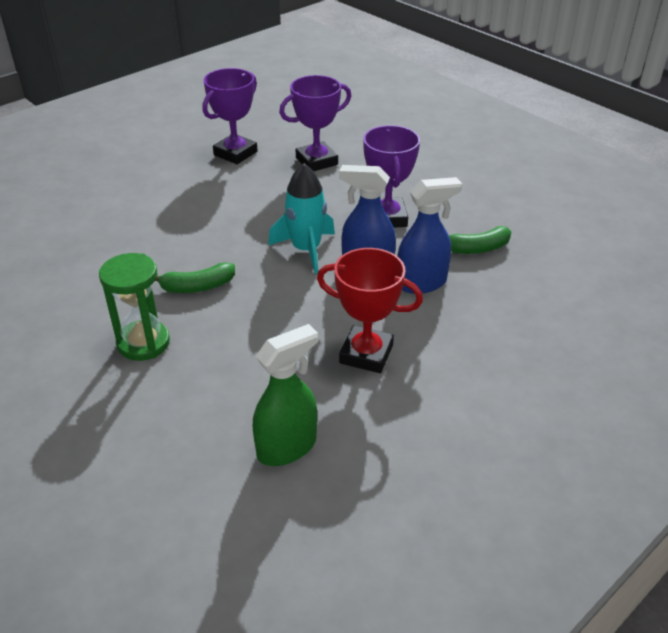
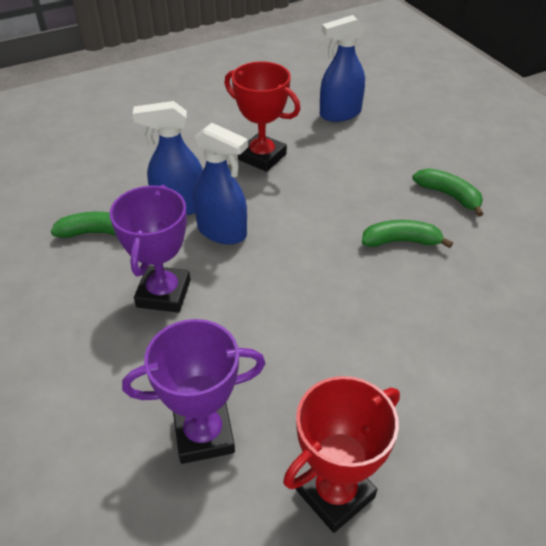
camera: 165 degrees left, 5 degrees up
(143, 343) = (449, 195): green hourglass -> green banana
(235, 153) = (335, 493): purple trophy -> red trophy
(287, 447) = (340, 114): green spray bottle -> blue spray bottle
(306, 250) = (277, 265): turquoise rocket -> none

